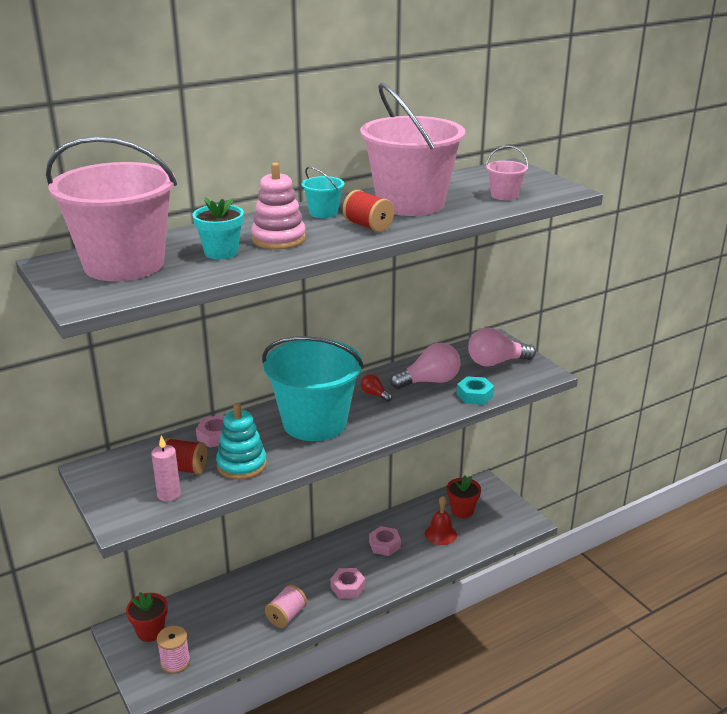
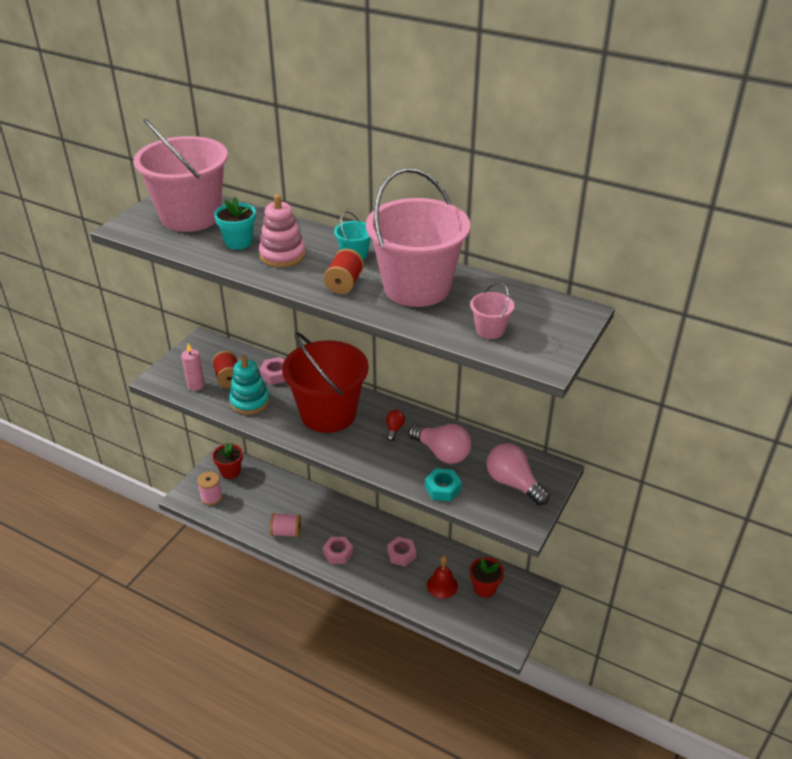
camera: 60 degrees right, 10 degrees up
(314, 423) = (328, 413): turquoise bucket -> red bucket

